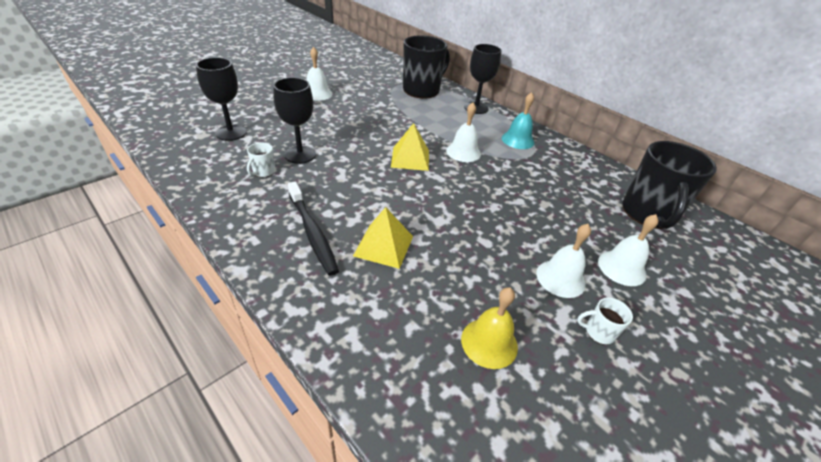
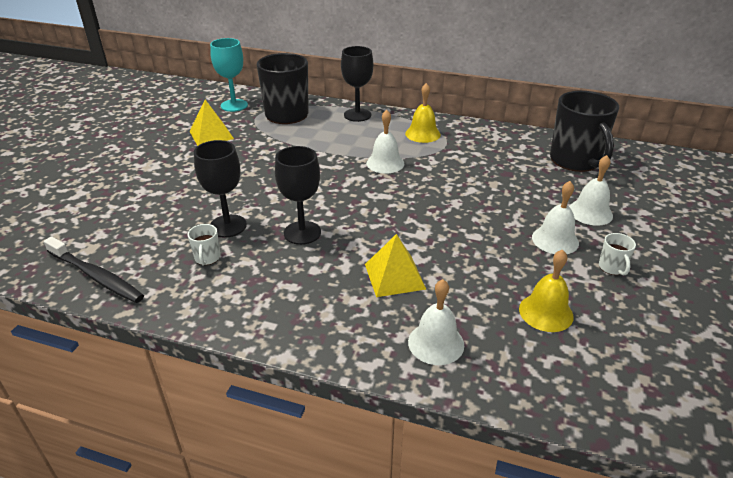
camera: 25 degrees left, 5 degrees down
(231, 133) = (123, 233): black goblet -> black goblet (302, 233)
(312, 232) = (318, 293): black toothbrush -> black toothbrush (96, 276)
(317, 93) = (177, 155): white bell -> white bell (436, 343)
(389, 72) = (234, 105): none -> turquoise goblet
(410, 158) = (342, 188): yellow pyramid -> yellow pyramid (211, 135)
(517, 140) = (422, 134): turquoise bell -> yellow bell
(598, 332) = (612, 268): white mug -> white mug turned 75 degrees counterclockwise

